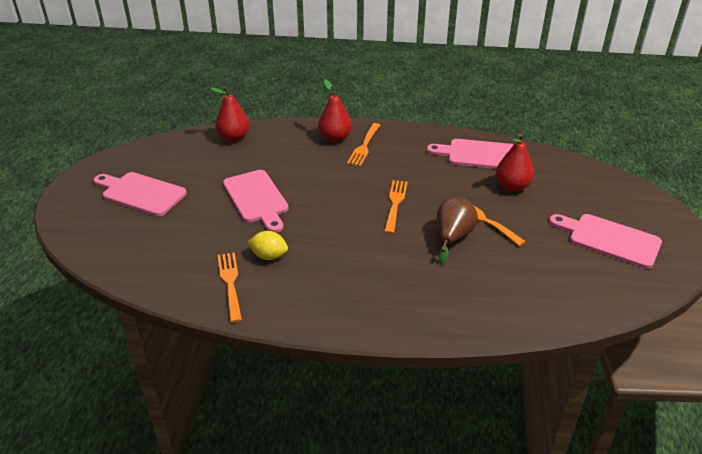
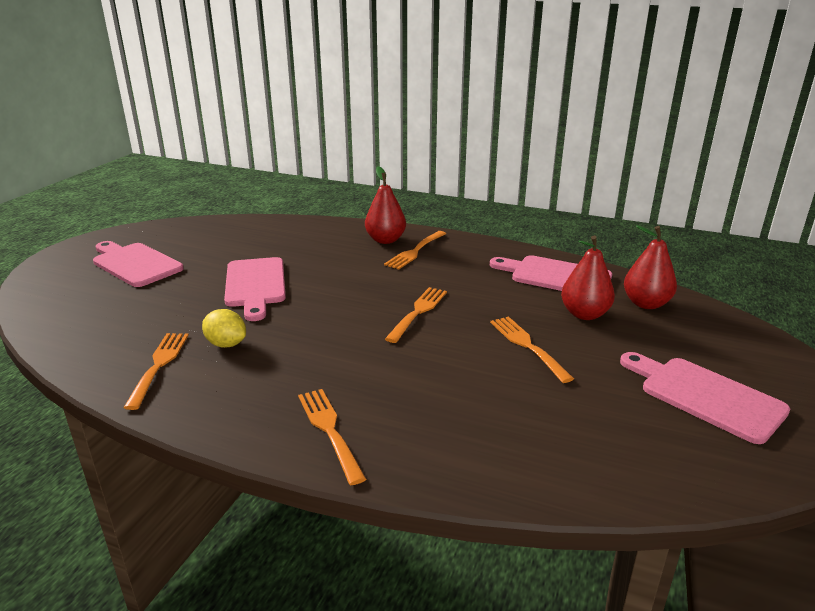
camera: 15 degrees right, 10 degrees down
(234, 137) = (273, 227): red pear -> red pear (646, 304)
(384, 310) = (329, 430): none -> orange fork
(452, 237) = (473, 359): brown pear -> none

